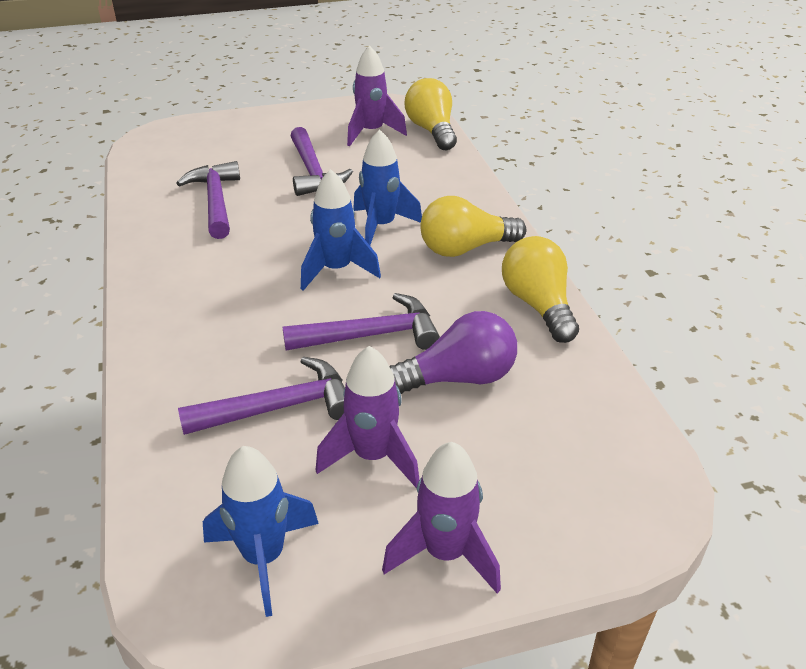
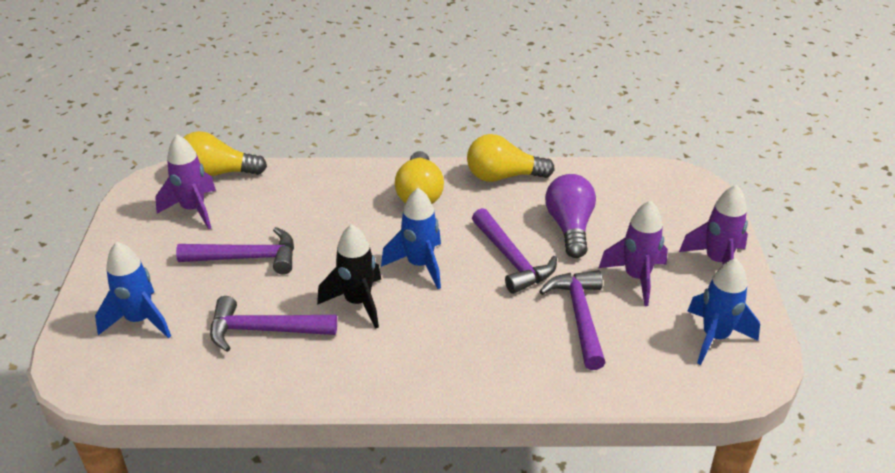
camera: 75 degrees left, 0 degrees up
(265, 243) = (358, 302): none -> black rocket
(371, 335) = (511, 260): purple hammer -> purple hammer turned 150 degrees clockwise
(381, 227) = (366, 231): blue rocket -> blue rocket (140, 320)

